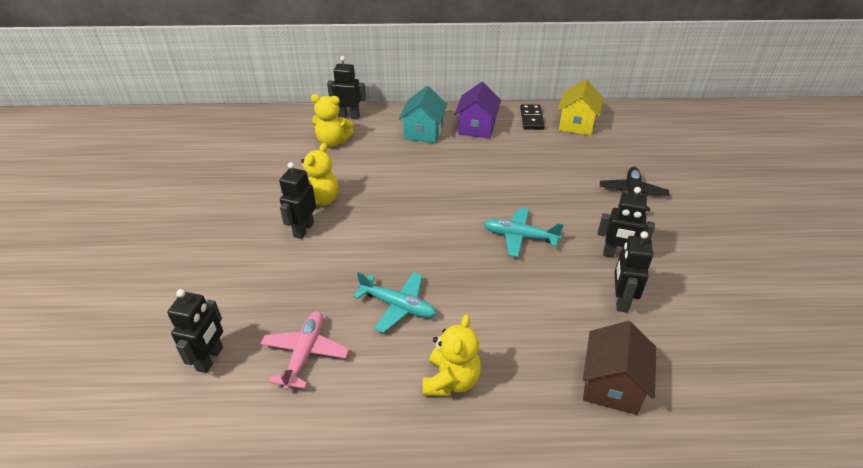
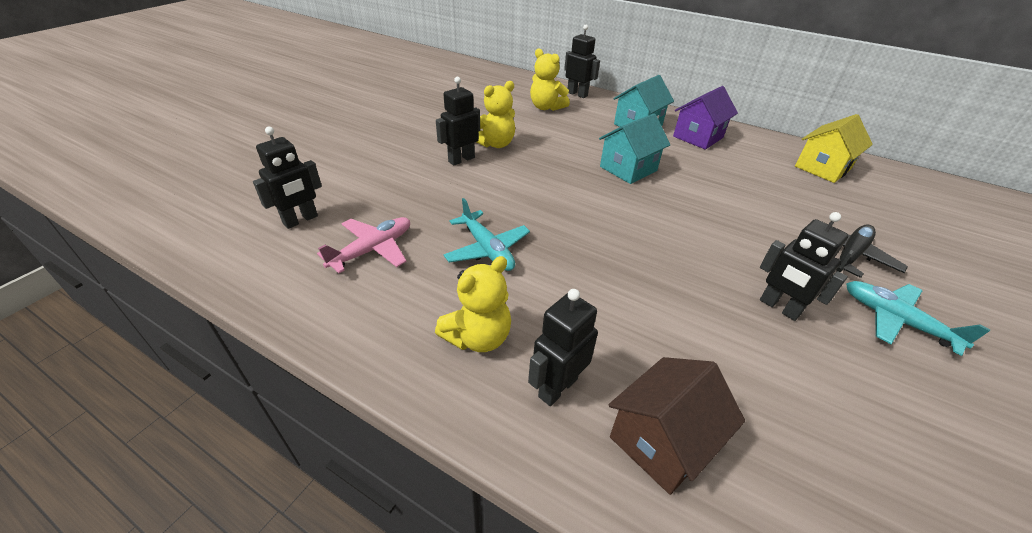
camera: 30 degrees right, 0 degrees up
(447, 181) = (628, 169): none -> turquoise house
(519, 237) = (667, 242): turquoise plane -> turquoise plane (895, 320)
(531, 119) = (768, 147): black domino -> none
(621, 300) = (748, 356): black robot -> black robot (557, 387)

